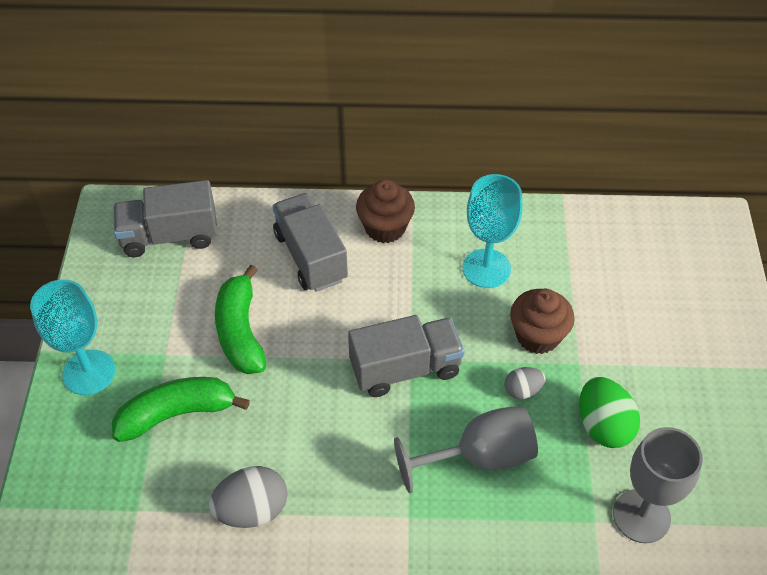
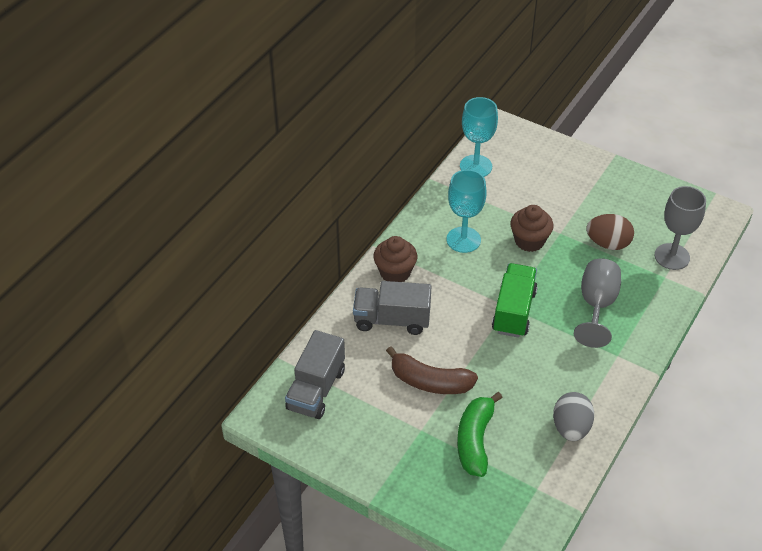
camera: 60 degrees left, 5 degrees down
(89, 372) = (408, 479): turquoise goblet -> turquoise goblet (476, 166)
(240, 332) = (430, 382): green banana -> brown banana
(405, 368) = (513, 311): grey truck -> green truck
(522, 390) = (563, 266): grey egg -> none
(603, 426) = (608, 243): green egg -> brown egg

